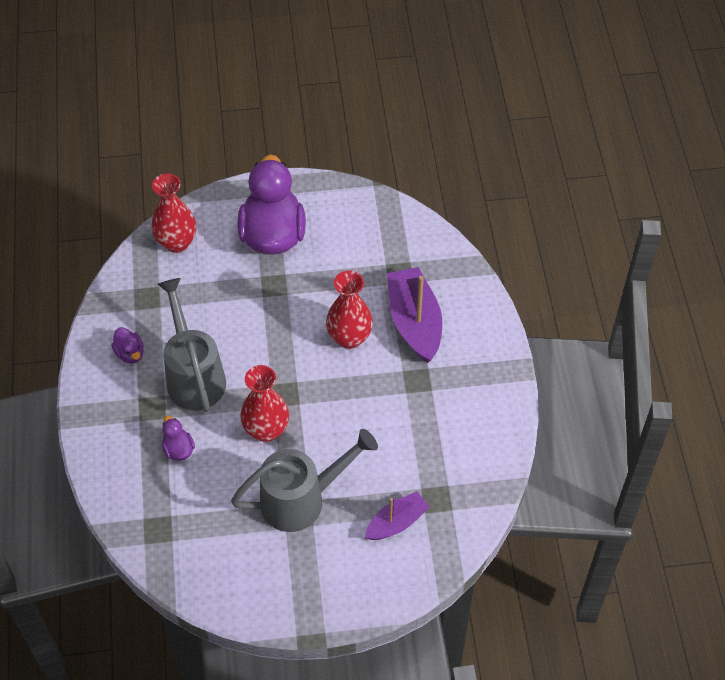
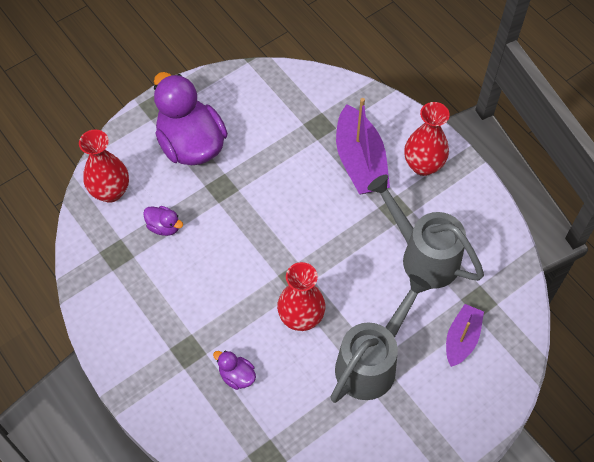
camera: 30 degrees left, 5 degrees up
(130, 353) = (135, 312): purple duck -> purple duck (164, 226)
(194, 375) = (206, 302): grey watering can -> grey watering can (423, 256)
(349, 338) = (316, 201): red vase -> red vase (423, 165)
(414, 322) = (360, 161): purple boat -> purple boat turned 150 degrees counterclockwise

